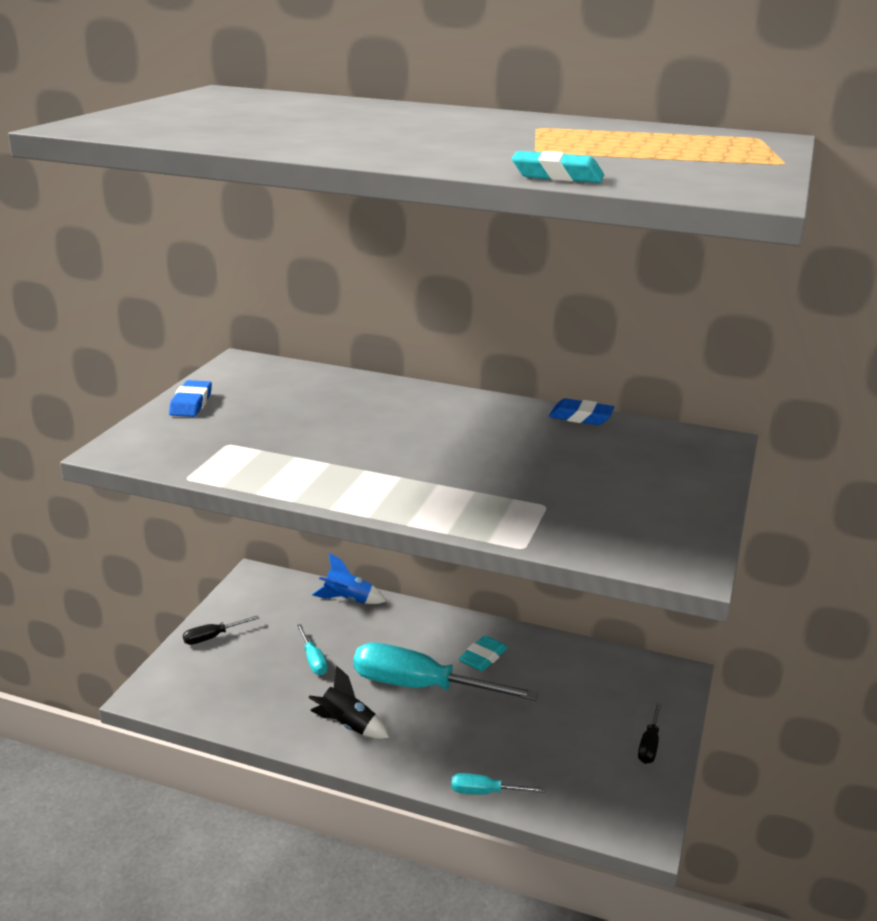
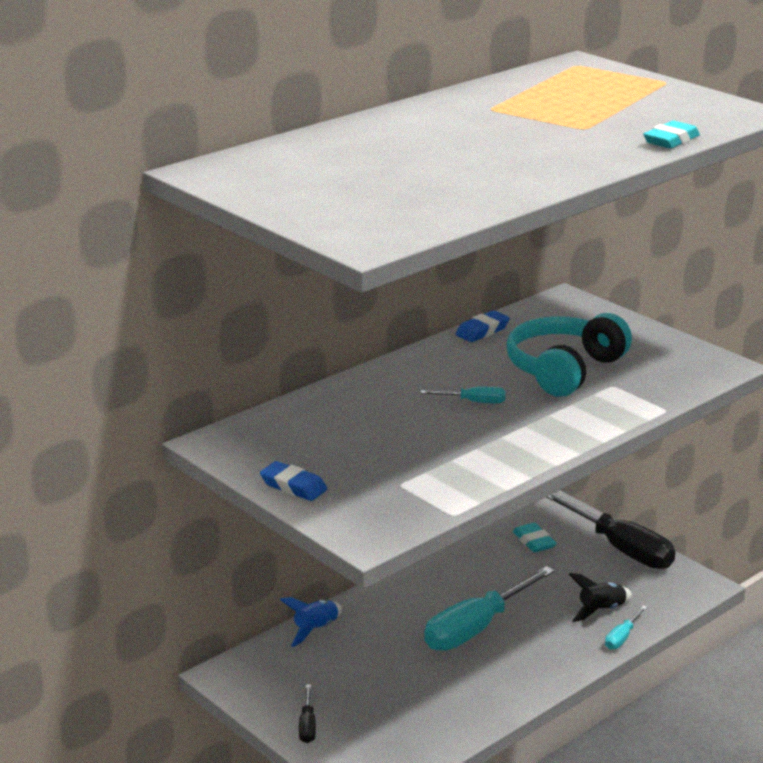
camera: 60 degrees left, 0 degrees up
(313, 660) = (393, 674): turquoise screwdriver -> turquoise screwdriver (474, 402)
(347, 725) = (498, 680): black rocket -> black rocket (601, 610)
(483, 657) = (462, 585): turquoise eraser -> turquoise eraser (534, 541)
(549, 472) = (564, 370): none -> turquoise headphones
(649, 745) = (621, 548): black screwdriver -> black screwdriver, size x2.25

